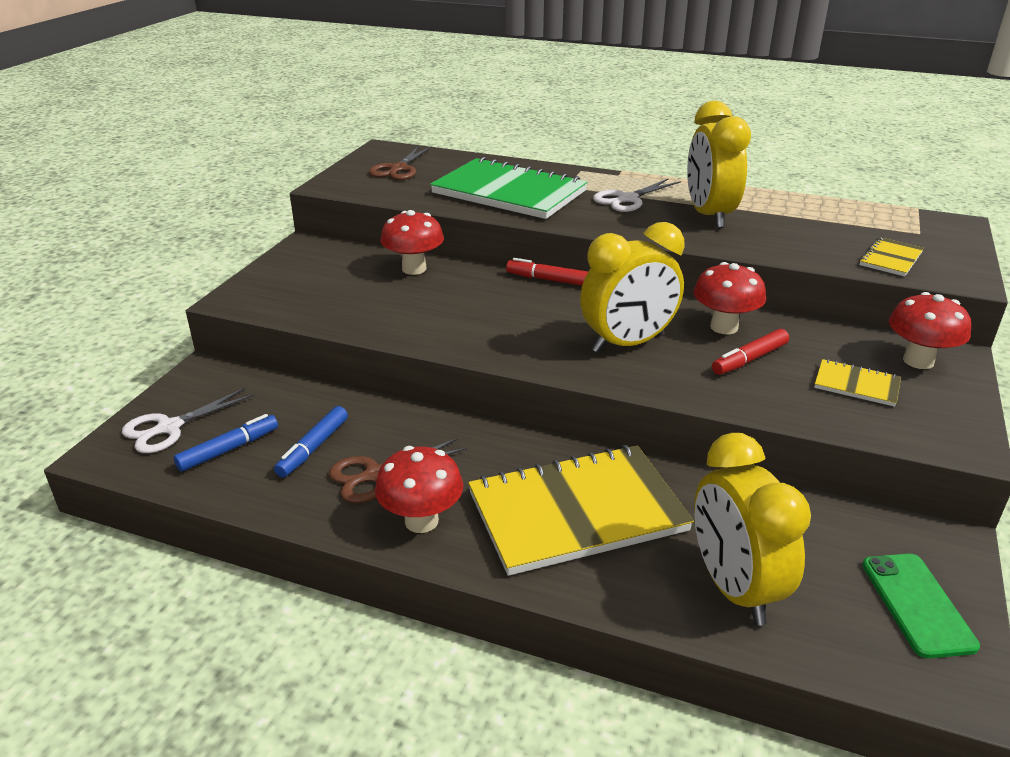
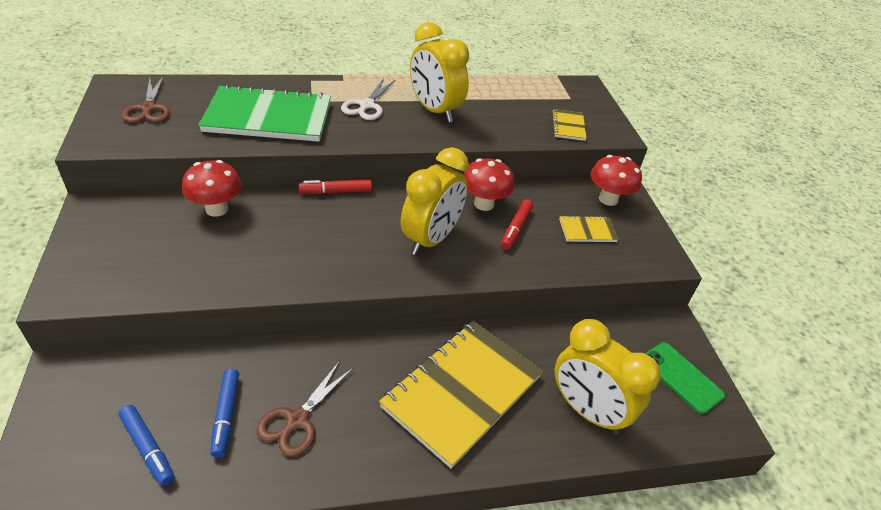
camera: 35 degrees left, 10 degrees up
(169, 427) = (69, 448): white scissors -> none
(229, 449) = (148, 448): blue marker -> blue marker turned 120 degrees clockwise
(421, 521) = (360, 448): red mushroom -> none

